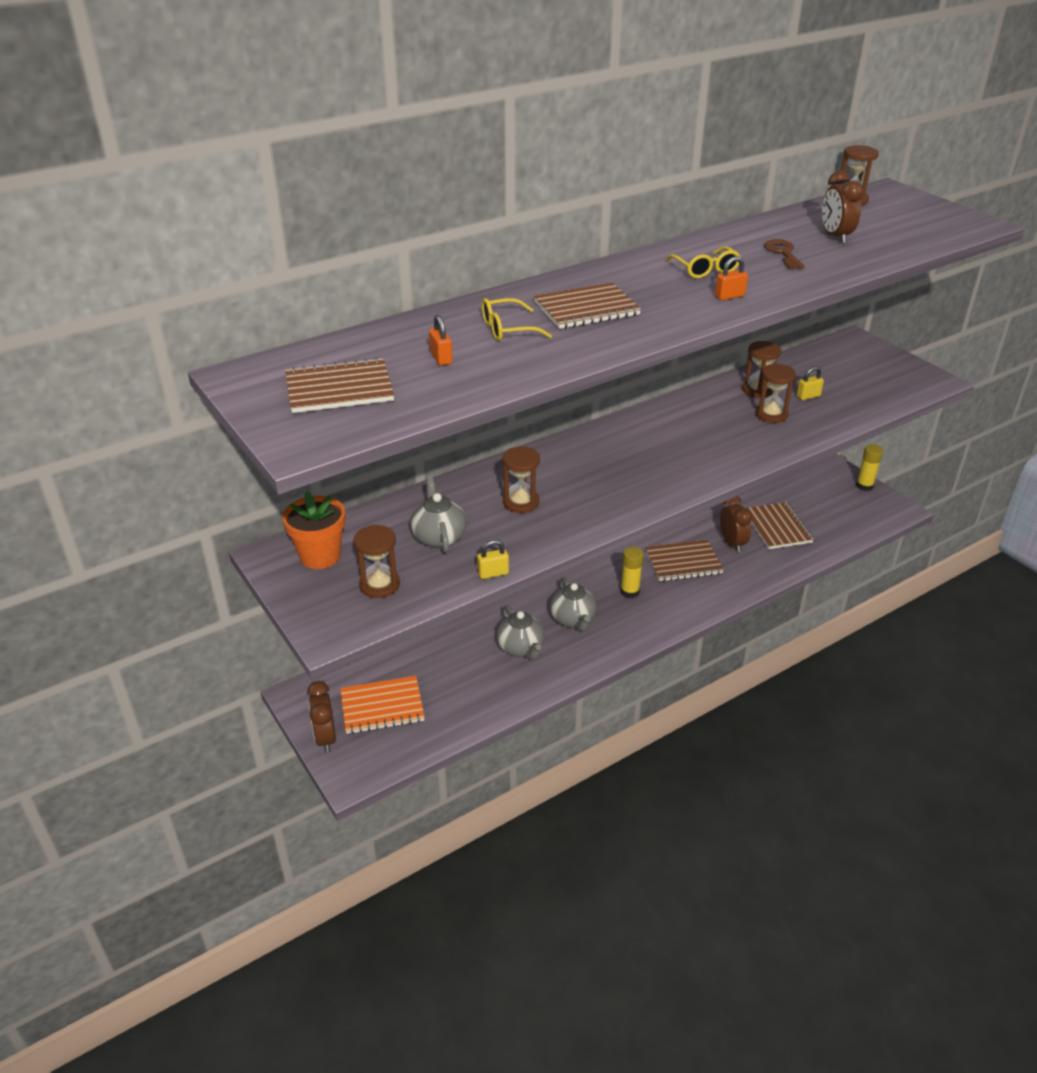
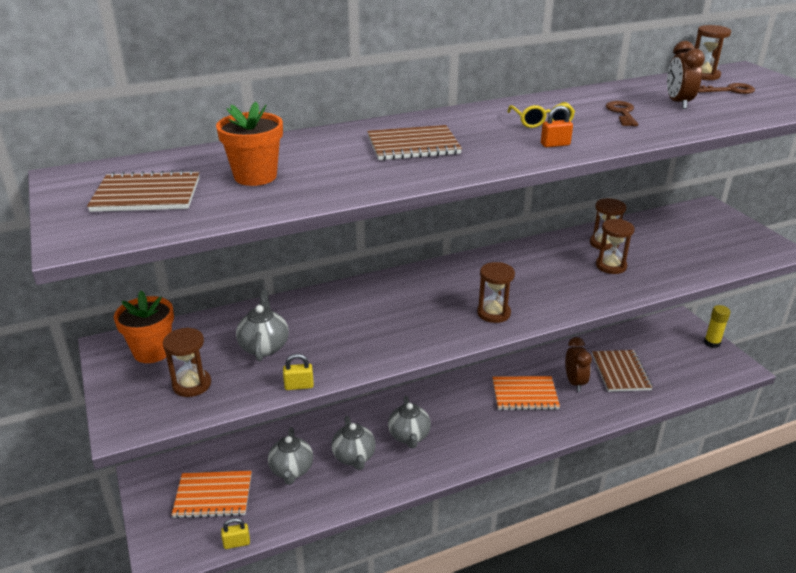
camera: 10 degrees right, 5 degrees down
(325, 738) = (153, 519): brown clock -> none
(441, 358) = (255, 176): orange padlock -> orange flower pot
(458, 670) = (291, 470): none -> grey teapot
(507, 329) = (330, 157): yellow glasses -> none
(521, 502) = (351, 322): brown hourglass -> brown hourglass (493, 313)
(629, 592) = (468, 416): yellow glue stick -> none
(683, 562) = (524, 394): brown notebook -> orange notebook
(808, 396) = (651, 253): yellow padlock -> yellow padlock (237, 543)
(881, 217) = (729, 90): none -> brown key

